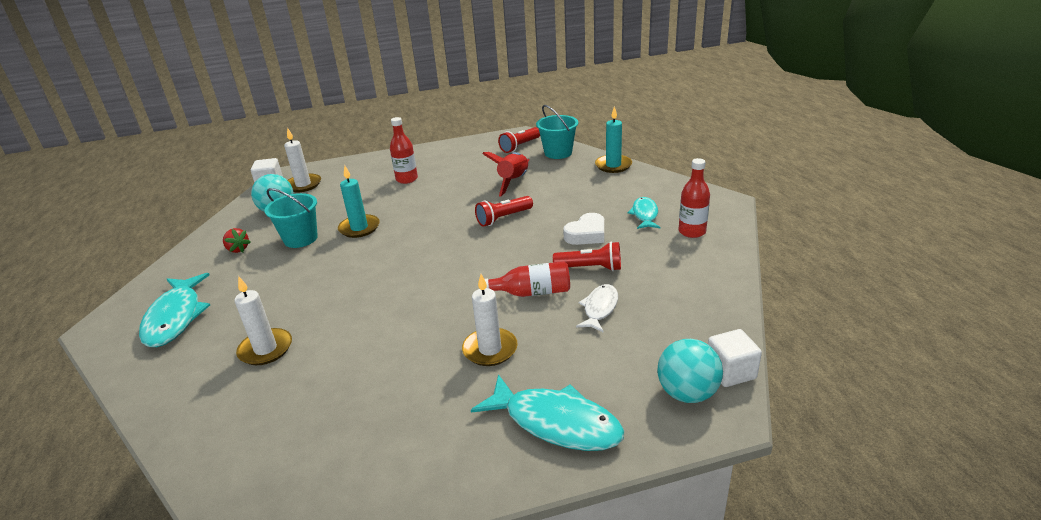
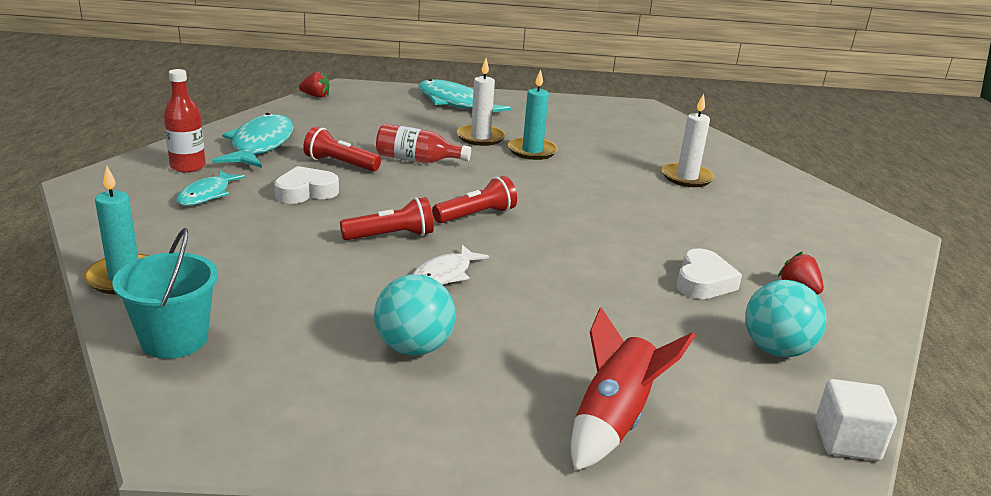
camera: 170 degrees left, 5 degrees down
(175, 317) = (811, 223): turquoise fish -> turquoise fish (260, 145)
(300, 239) = (703, 282): turquoise bucket -> white heart
(303, 185) = (757, 411): white candle -> none
(359, 228) = (612, 276): turquoise candle -> turquoise candle (532, 151)
(407, 179) = (523, 359): red bottle -> none
(513, 181) = (325, 294): red rocket -> red rocket (613, 421)
(520, 146) = (227, 388): red flashlight -> red flashlight (476, 215)
(599, 308) = (366, 138): white fish -> white fish (445, 274)
(687, 393) = (357, 96): turquoise ball -> turquoise ball (414, 348)
(730, 372) = (316, 96): white cube -> red strawberry

